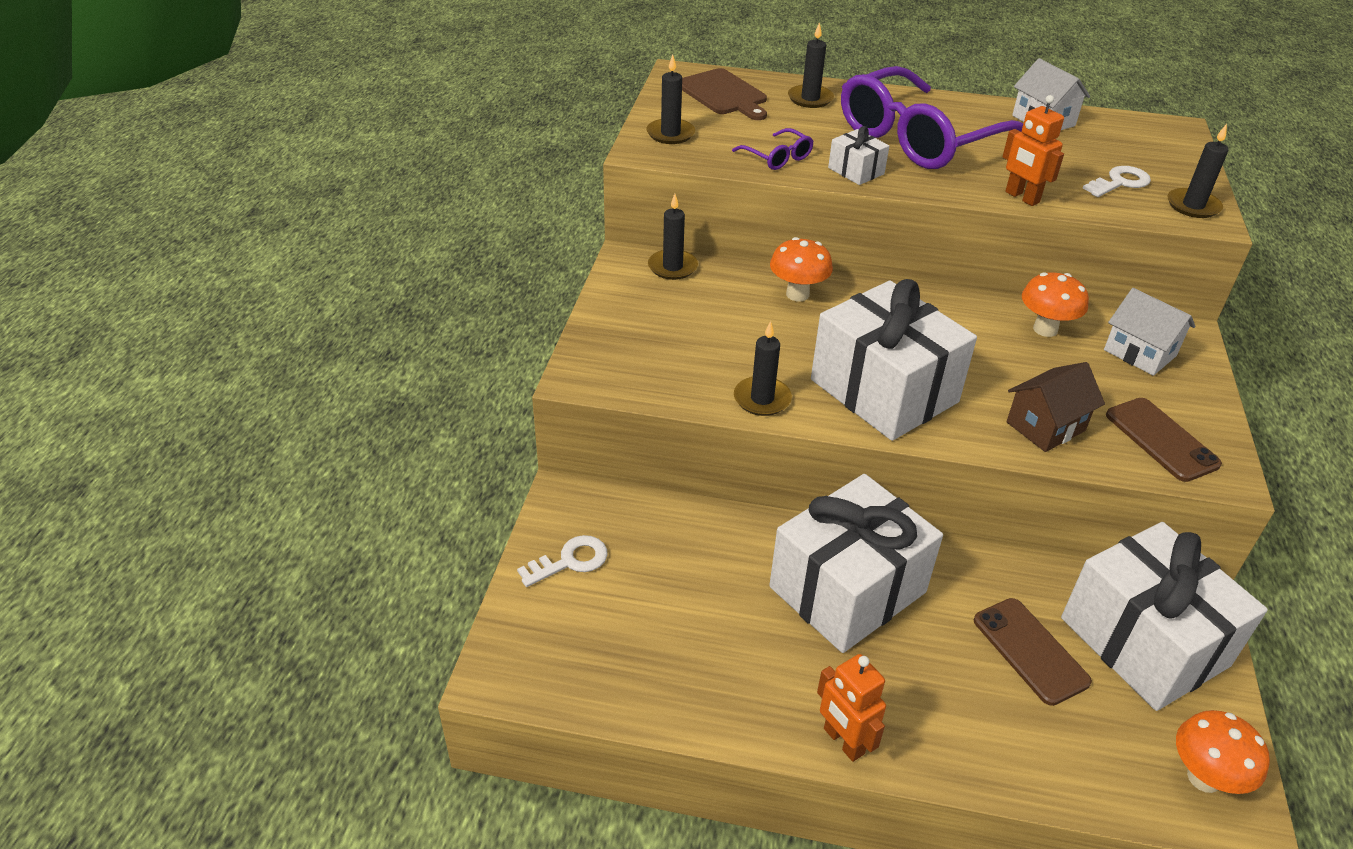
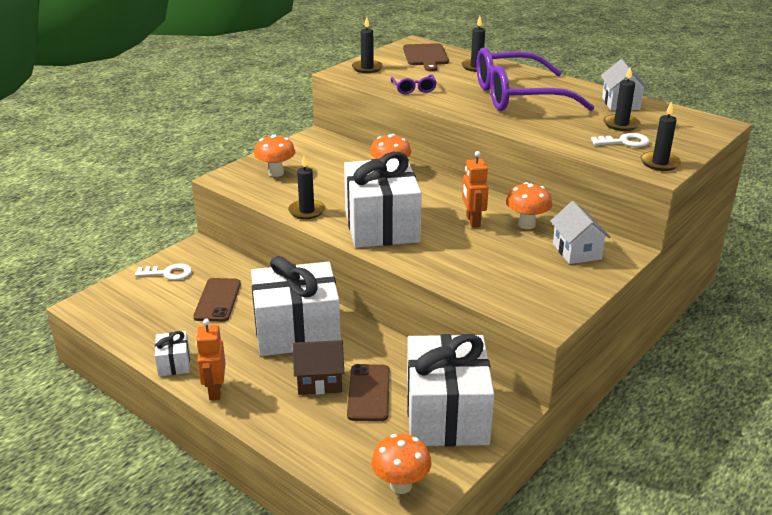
camera: 30 degrees right, 10 degrees down
(645, 343) = (276, 173): none -> orange mushroom
(672, 267) = (334, 144): black candle -> black candle (621, 124)
(856, 171) = (452, 103): white gift -> white gift (174, 363)
(1021, 197) = (541, 135): orange robot -> orange robot (473, 221)
(1045, 426) = (459, 267): brown house -> brown house (319, 381)
(1161, 439) = (527, 294): brown phone -> brown phone (217, 300)

